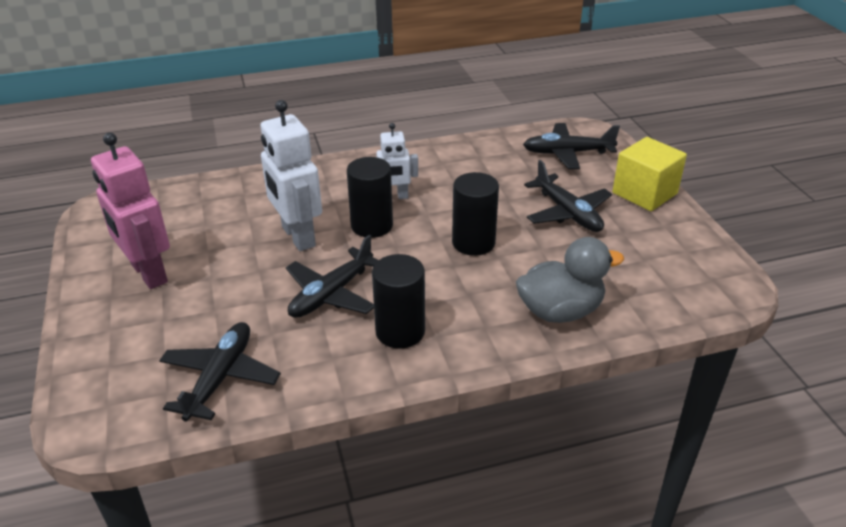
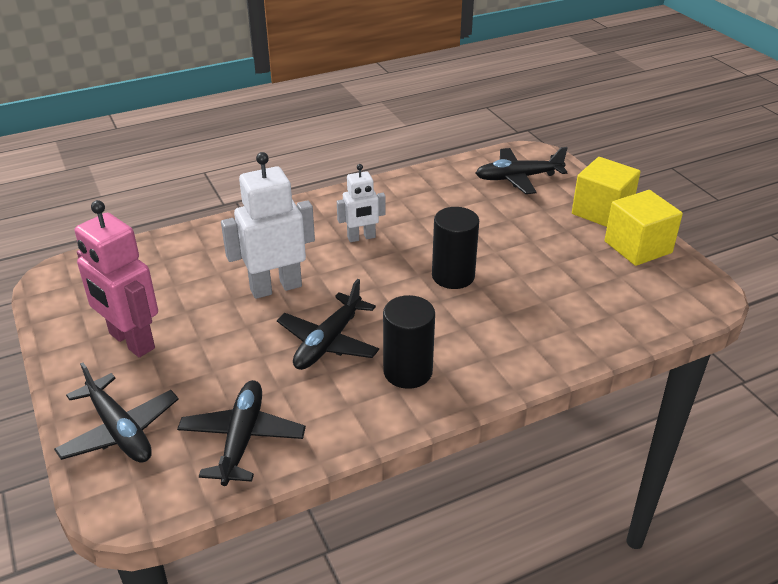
camera: 10 degrees left, 0 degrees up
(298, 237) = (275, 287): white robot -> white robot turned 105 degrees clockwise
(372, 226) = (347, 269): black cylinder -> none
(560, 311) = (554, 334): grey duck -> none
(568, 213) = (535, 238): black plane -> black plane (120, 431)
(673, 232) = (638, 247): none -> yellow cube

